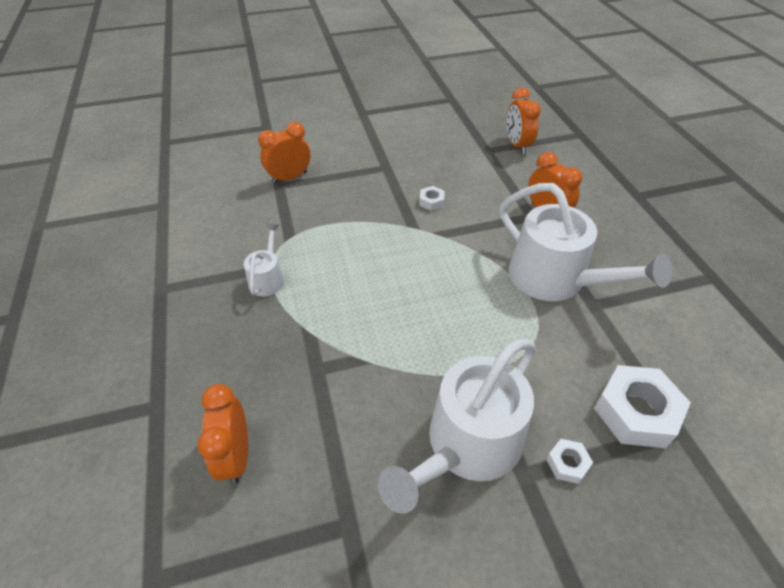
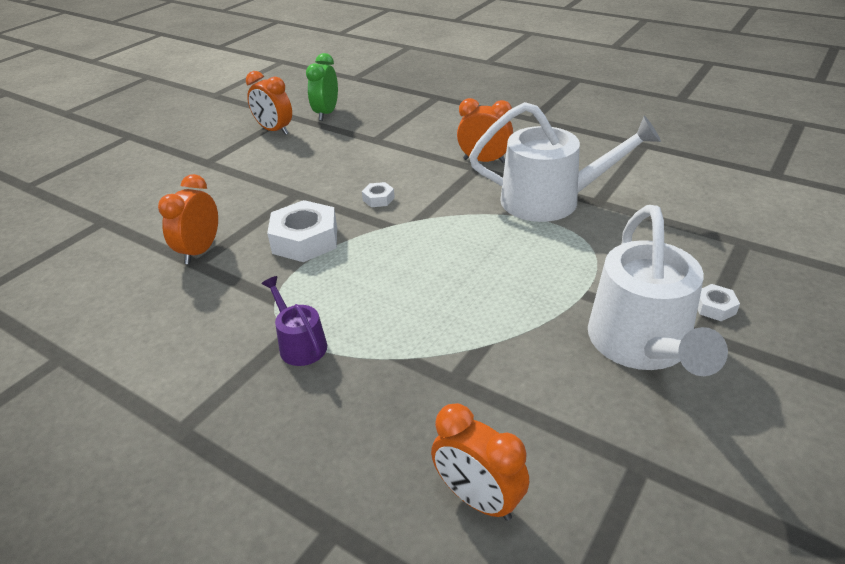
camera: 40 degrees left, 10 degrees down
(268, 278) = (300, 344): white watering can -> purple watering can
(479, 110) = (326, 113): none -> green clock
(517, 145) = (396, 125): orange clock -> orange clock (274, 130)
(635, 412) = (708, 249): white nut -> white nut (305, 240)

